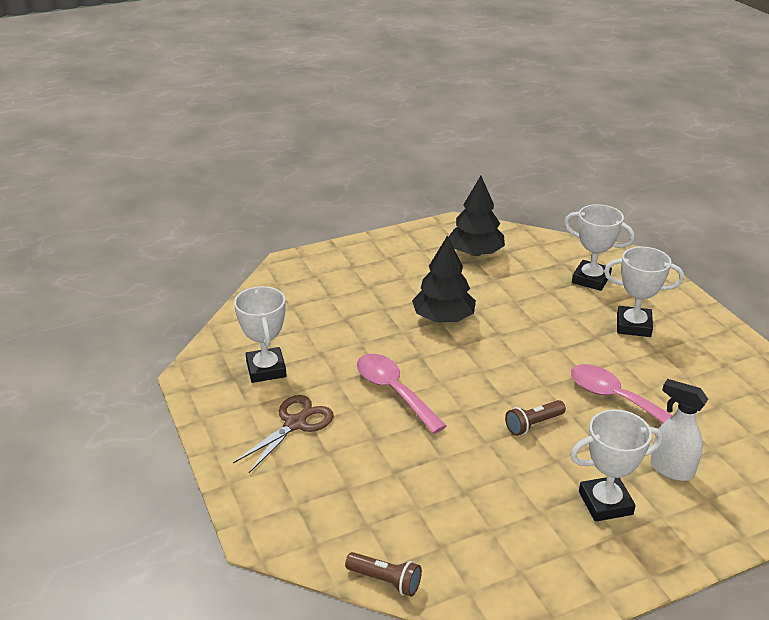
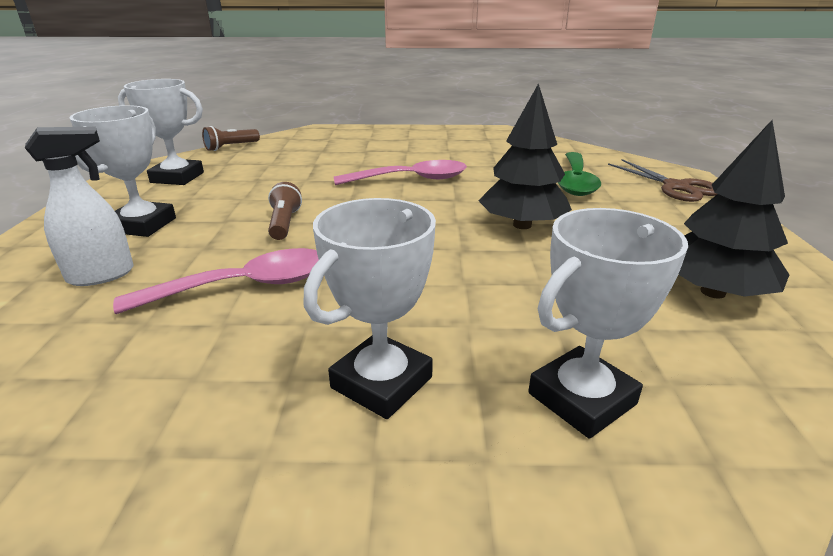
camera: 115 degrees right, 5 degrees down
(266, 369) = (488, 147): white trophy -> white trophy (177, 177)
(295, 424) = (409, 147): brown scissors -> brown scissors (676, 187)
(339, 307) = (575, 182): none -> green spoon

